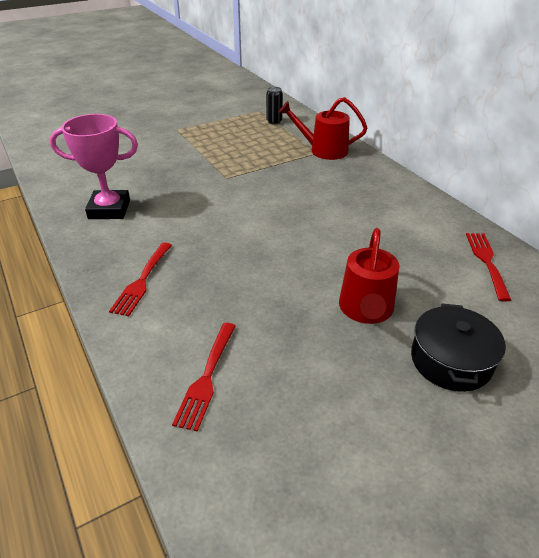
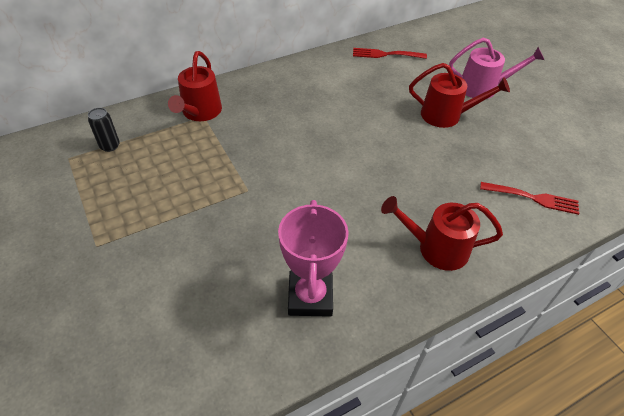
camera: 90 degrees left, 10 degrees up
(142, 280) = (435, 248): red fork -> red watering can
(451, 360) = (483, 88): black pot -> pink watering can

